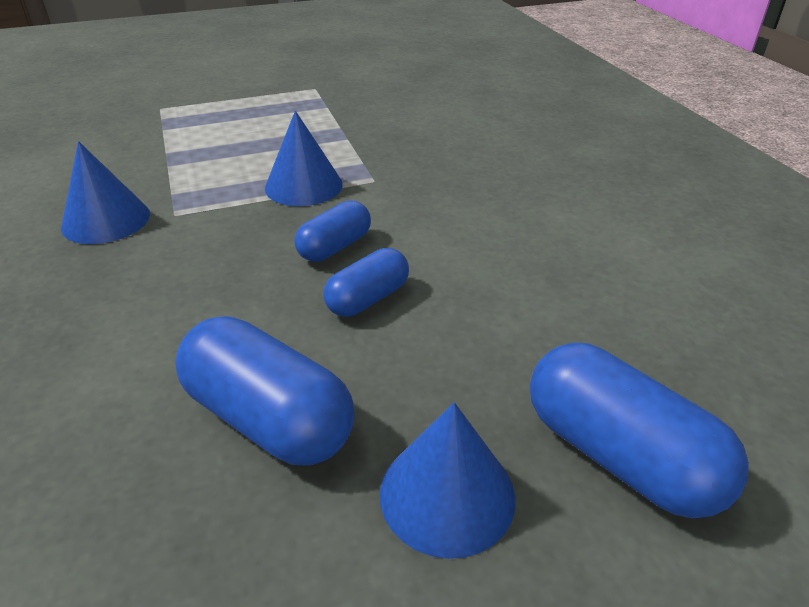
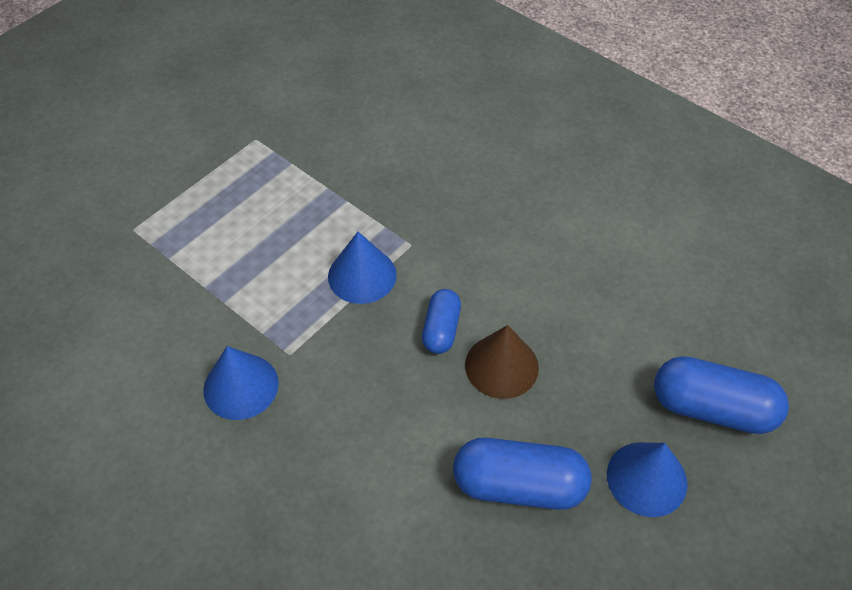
camera: 30 degrees left, 15 degrees up
(368, 299) = (501, 366): blue capsule -> brown cone

